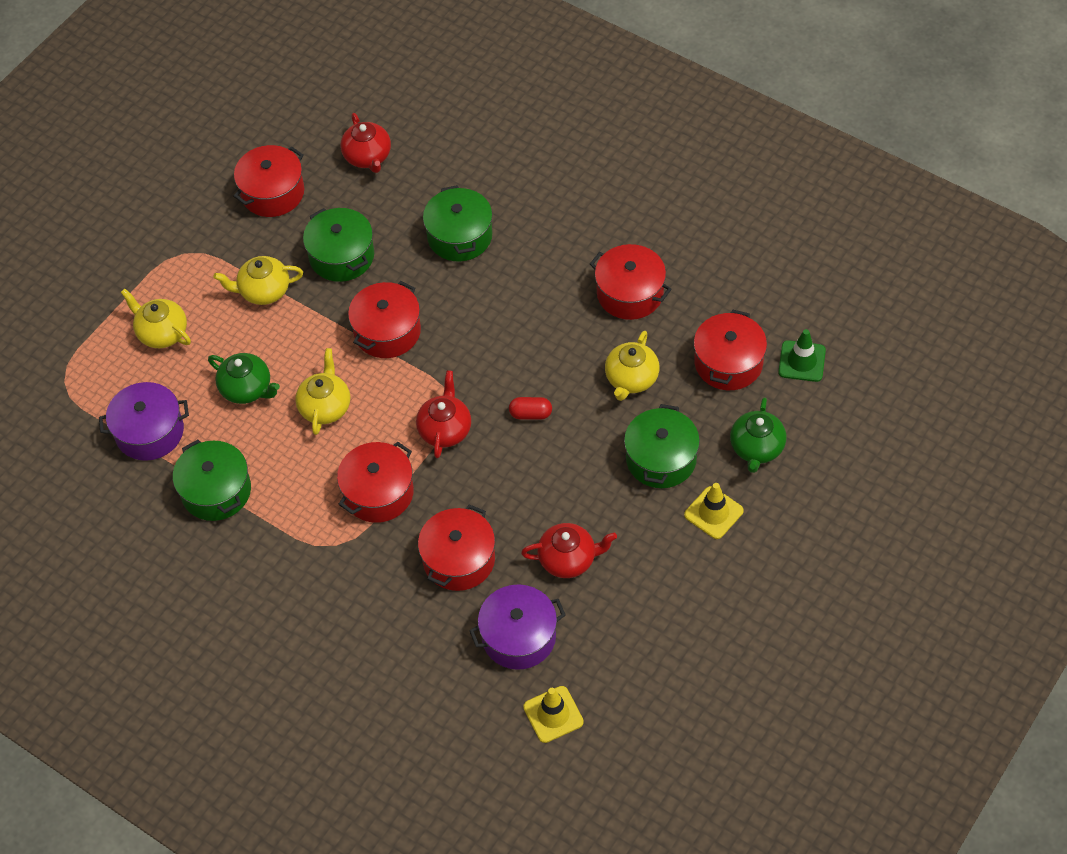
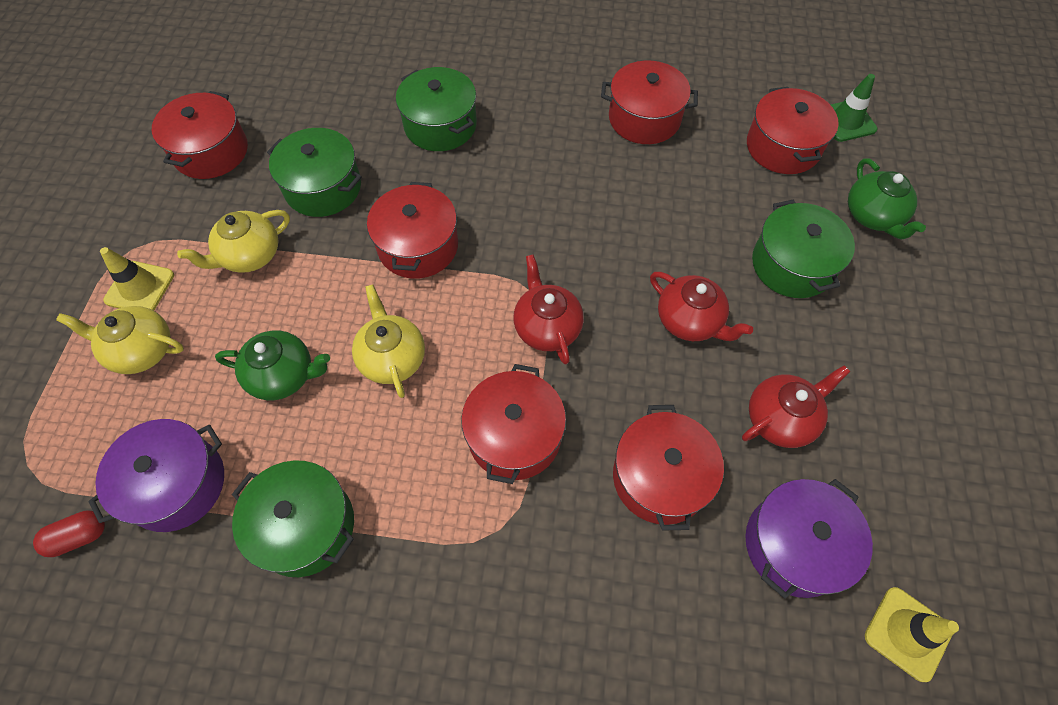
camera: 30 degrees left, 5 degrees up
(368, 157) = (300, 85): red teapot -> red teapot (690, 321)
(530, 414) = (628, 272): red capsule -> red capsule (79, 537)
(631, 379) = (704, 197): yellow teapot -> none
(713, 513) = (885, 298): yellow traffic cone -> yellow traffic cone (140, 288)

